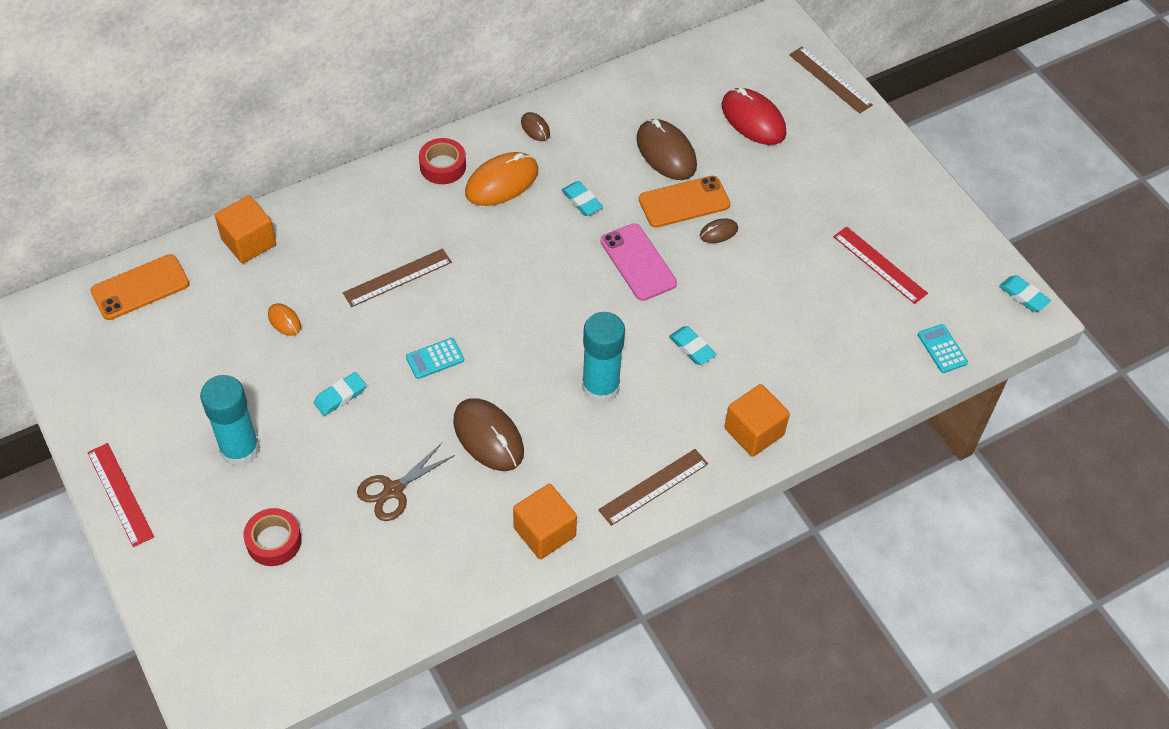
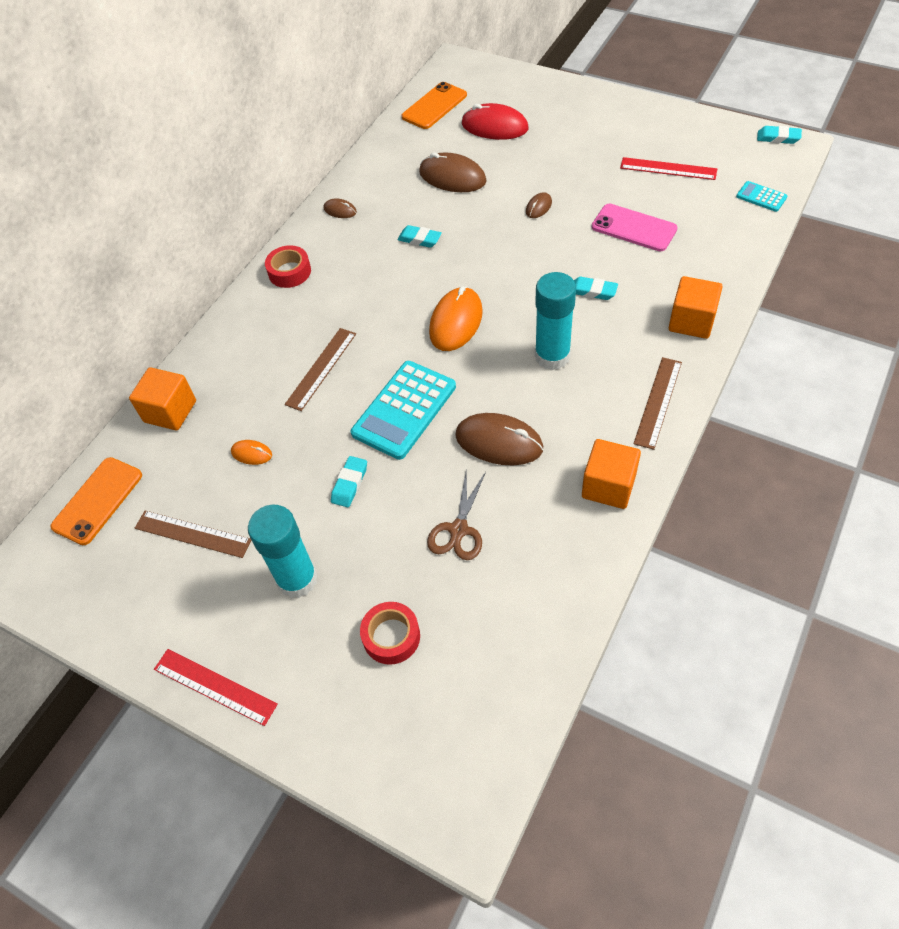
camera: 25 degrees left, 0 degrees up
(435, 359) = (404, 410): turquoise calculator -> turquoise calculator, size x2.09
(502, 182) = (346, 258): orange mouse -> orange mouse (456, 322)
(638, 262) = (499, 257): pink phone -> pink phone (634, 228)
(684, 202) = (495, 201): orange phone -> orange phone (434, 106)
(830, 80) = (524, 78): brown ruler -> brown ruler (192, 534)

